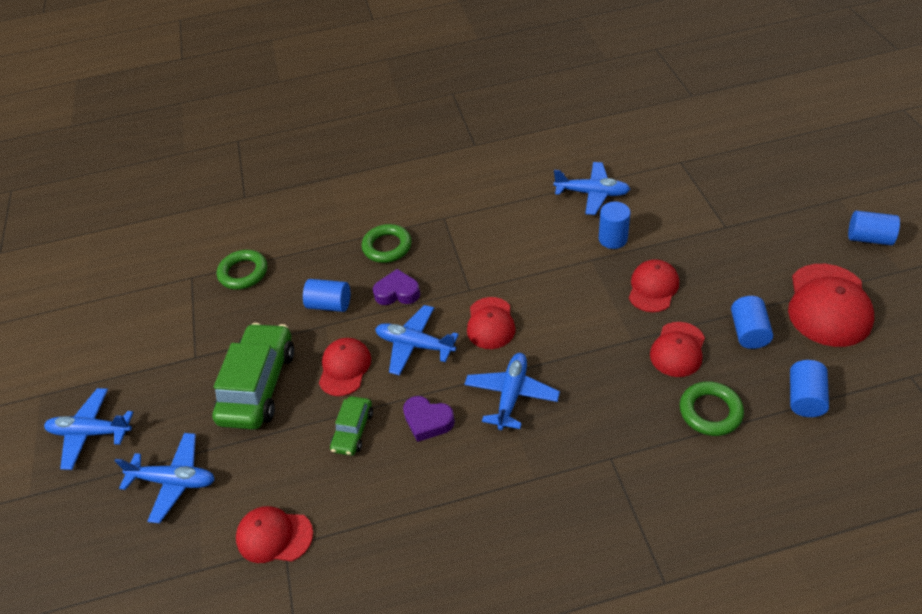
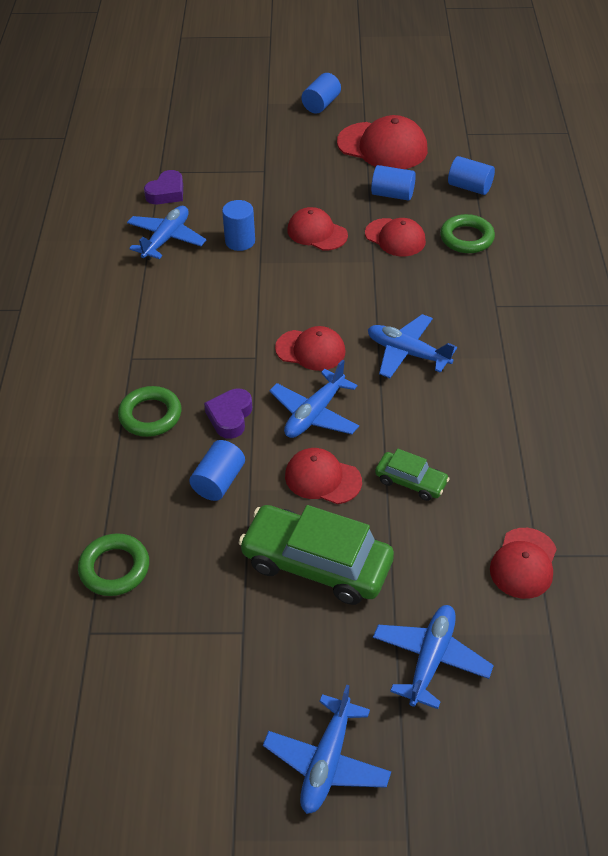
camera: 80 degrees left, 0 degrees up
(428, 421) = (418, 419): purple heart -> purple heart (166, 193)

